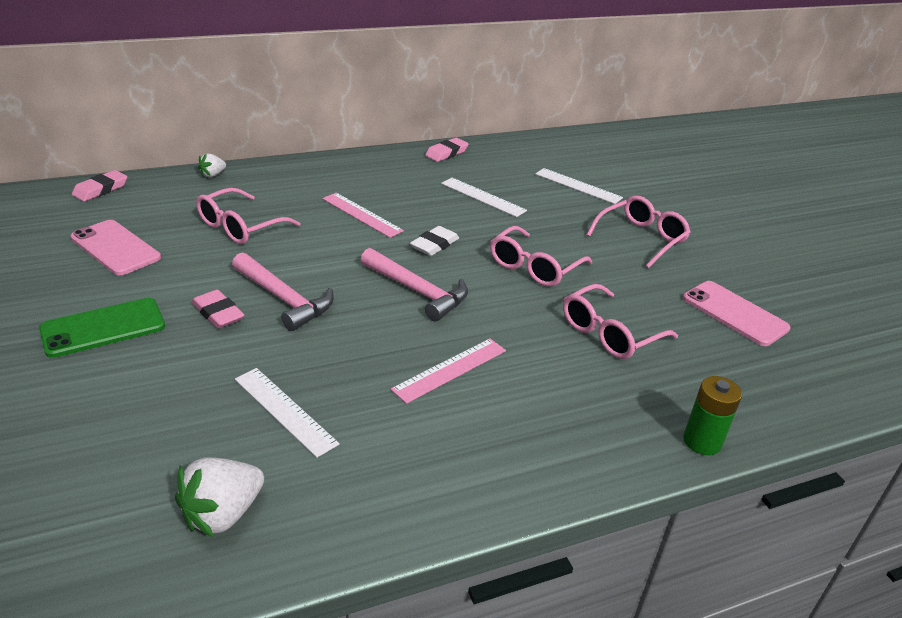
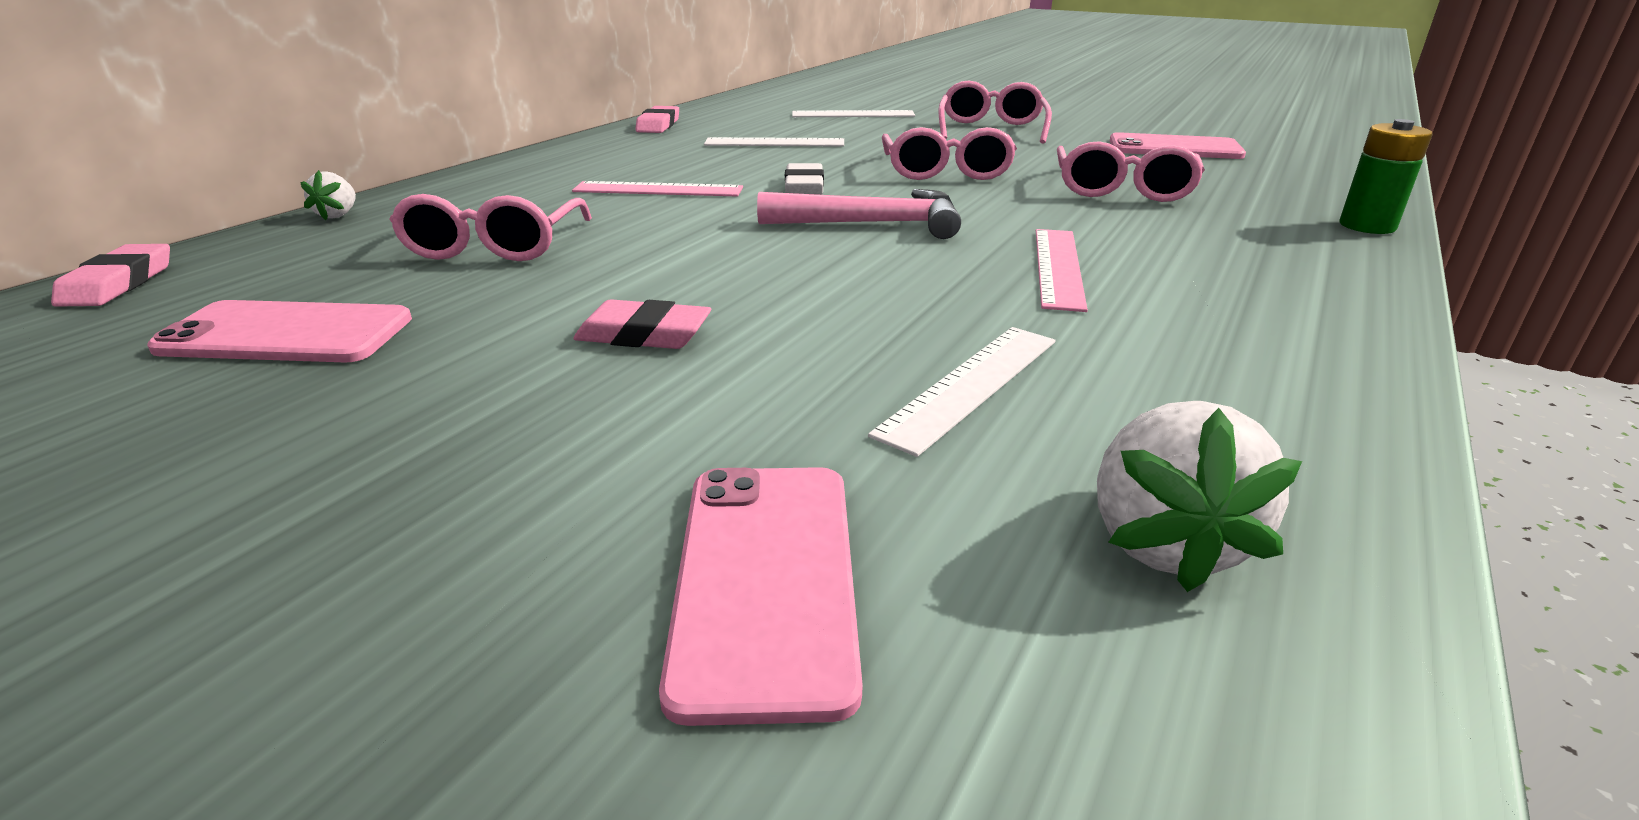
camera: 35 degrees left, 5 degrees down
(100, 442) = (766, 579): none -> pink phone
(103, 328) = (454, 431): green phone -> none
(284, 299) = (717, 286): pink hammer -> none
(285, 410) = (970, 385): white ruler -> white ruler turned 60 degrees counterclockwise

